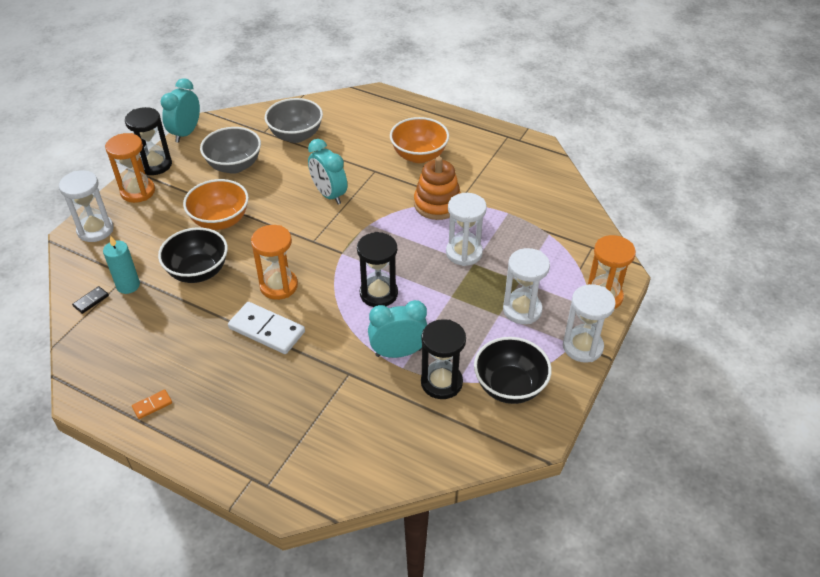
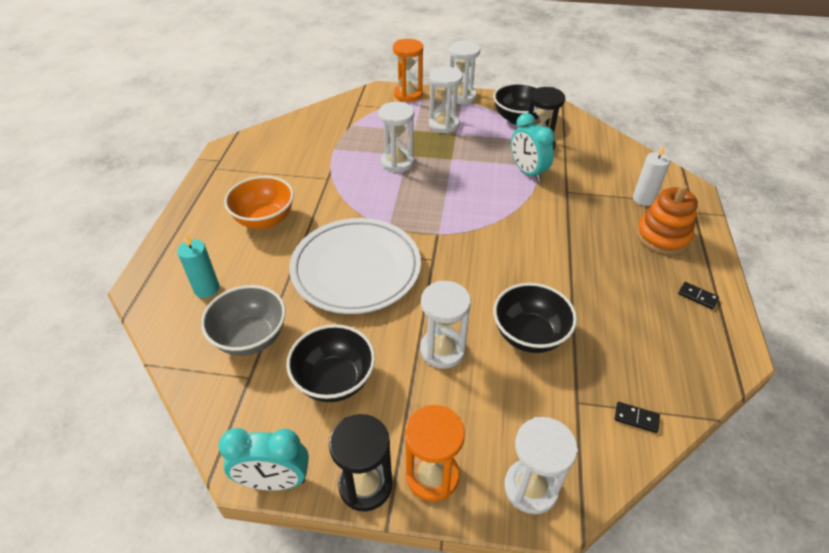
camera: 110 degrees left, 0 degrees up
(128, 285) = (590, 392): turquoise candle -> turquoise candle (207, 289)
(152, 405) = (697, 296): orange domino -> black domino
(220, 221) = (442, 350): orange bowl -> white hourglass
(234, 166) = (334, 380): grey bowl -> black bowl
(266, 330) = (563, 252): white domino -> none
(278, 286) = (507, 263): orange hourglass -> none
(299, 439) = (643, 199): none -> white candle
(329, 195) = (356, 269): turquoise clock -> white plate
(378, 293) = (474, 197): black hourglass -> none
(437, 204) = (339, 190): orange stacking toy -> orange stacking toy (662, 236)

